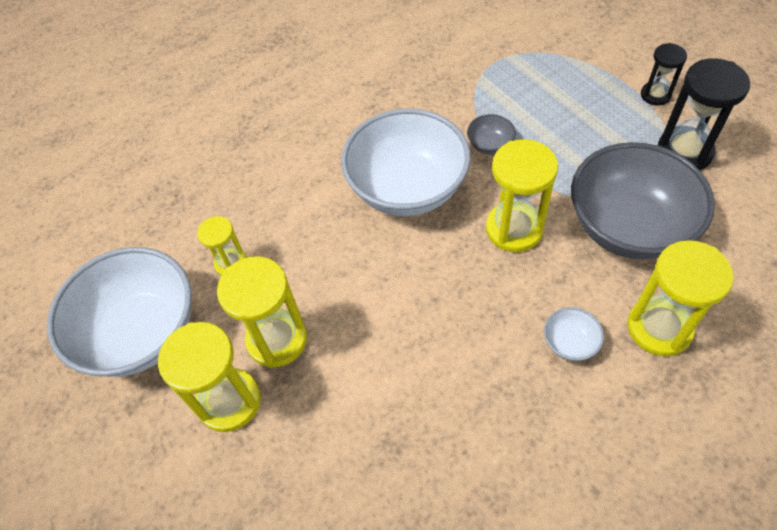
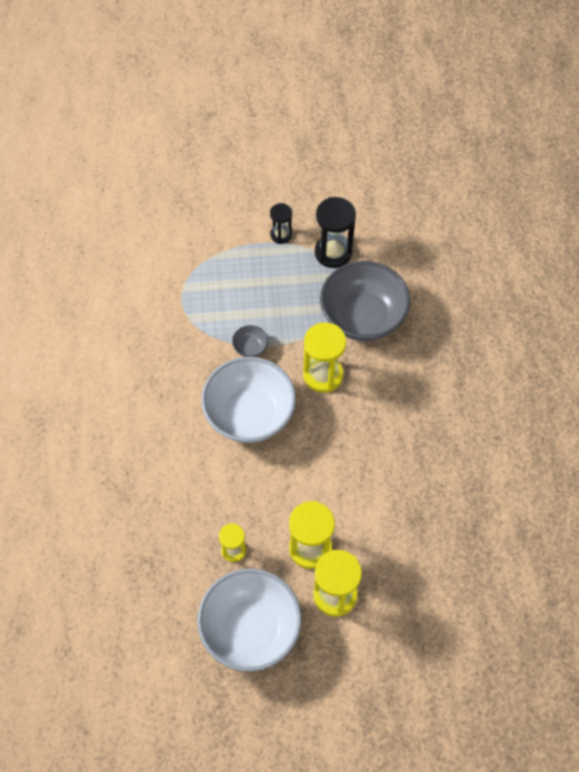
camera: 65 degrees left, 5 degrees up
(569, 343) = (414, 396): white bowl -> none
(659, 328) = (433, 348): yellow hourglass -> none

